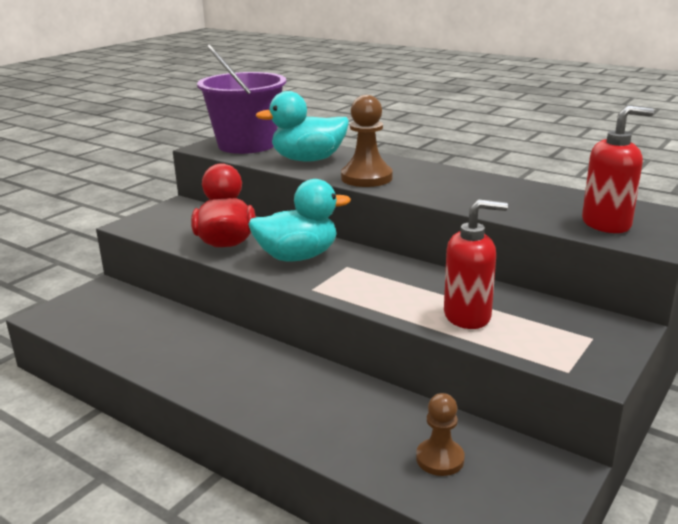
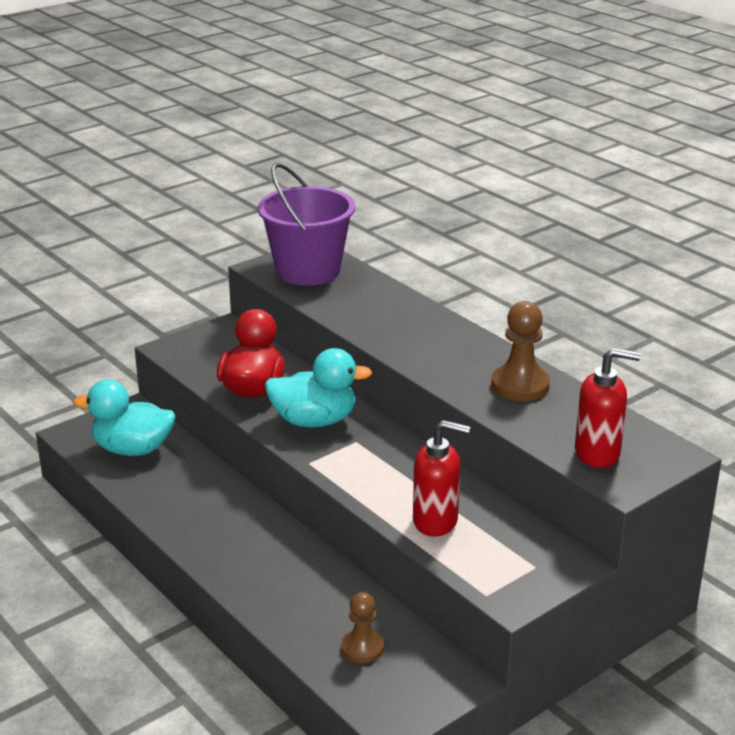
camera: 15 degrees right, 5 degrees up
(308, 160) = (360, 306): turquoise duck -> turquoise duck (132, 449)
(366, 178) = (404, 345): brown pawn -> brown pawn (520, 385)

